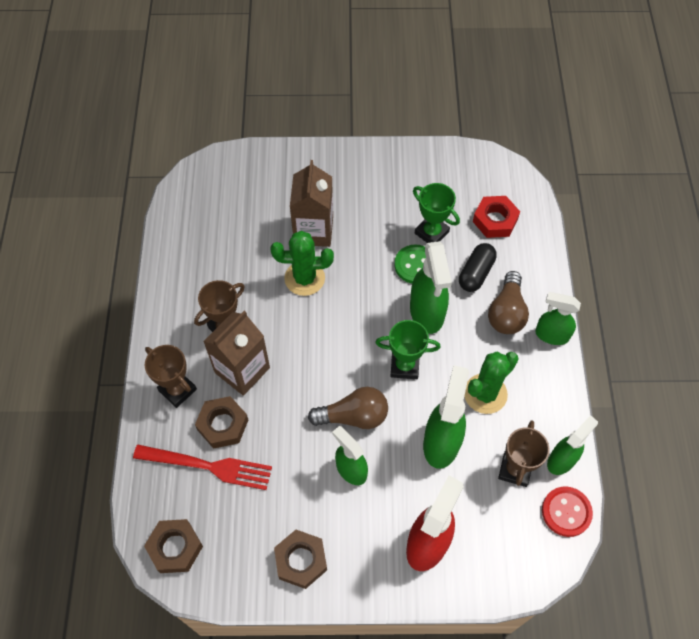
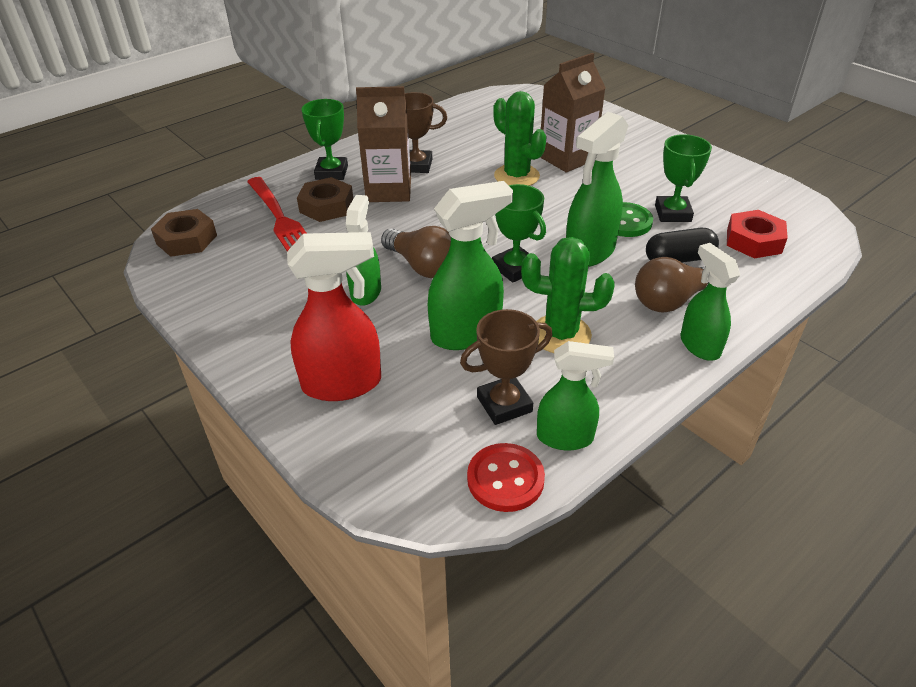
camera: 50 degrees right, 20 degrees down
(177, 390) = (331, 172): brown trophy -> green trophy
(301, 560) = (239, 311): brown nut -> none

